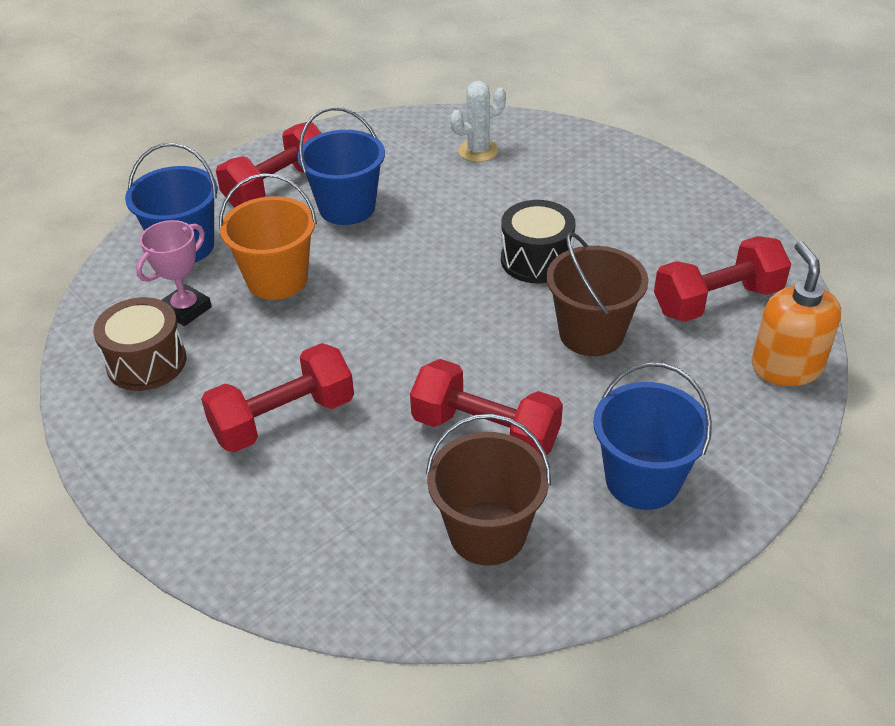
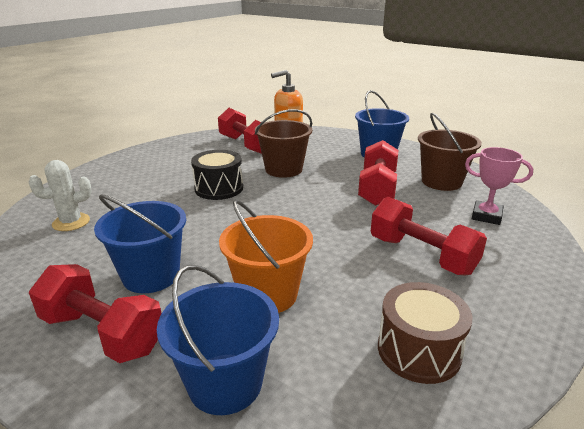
camera: 105 degrees left, 15 degrees down
(186, 309) = (332, 346): pink trophy -> pink trophy (486, 216)
(478, 151) = (71, 222): white cactus -> white cactus turned 75 degrees counterclockwise

